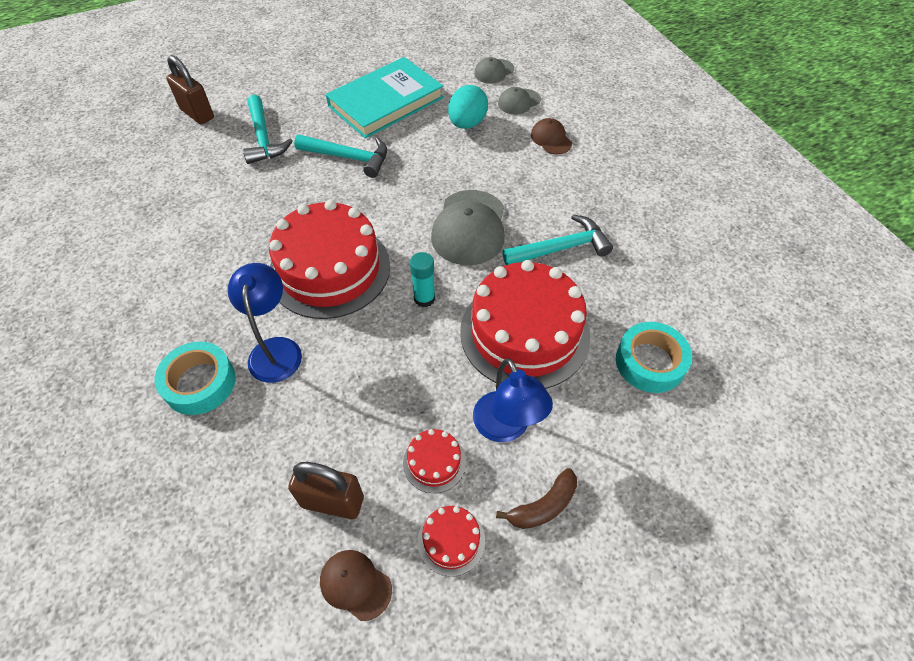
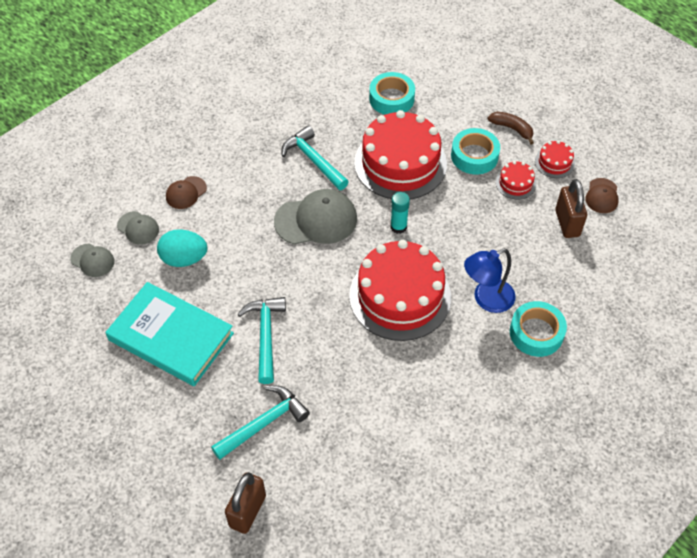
camera: 110 degrees left, 0 degrees up
(506, 427) = (474, 156): blue lamp -> turquoise tape

